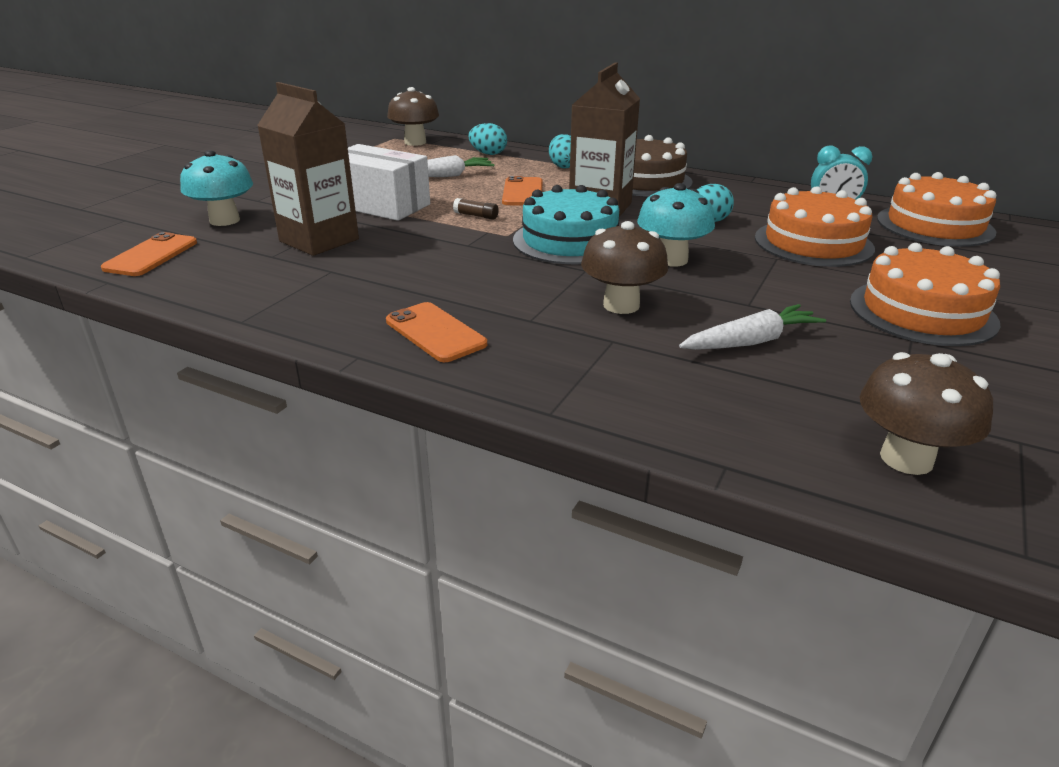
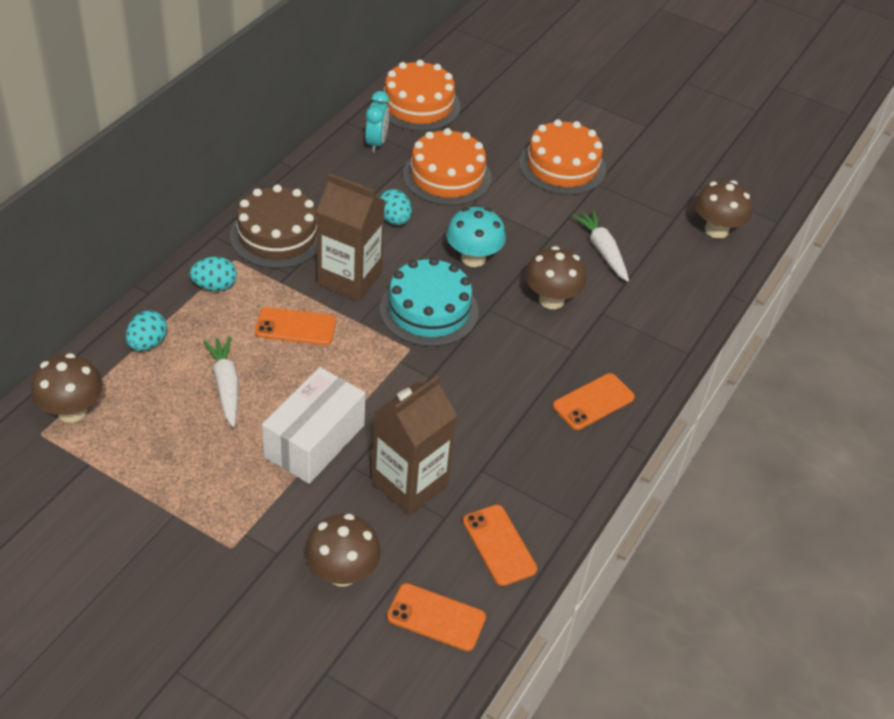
camera: 90 degrees left, 15 degrees up
(223, 280) = (499, 545): none -> orange phone
(224, 220) = (342, 572): turquoise mushroom -> brown mushroom
(476, 216) = (358, 366): brown glue stick -> none

